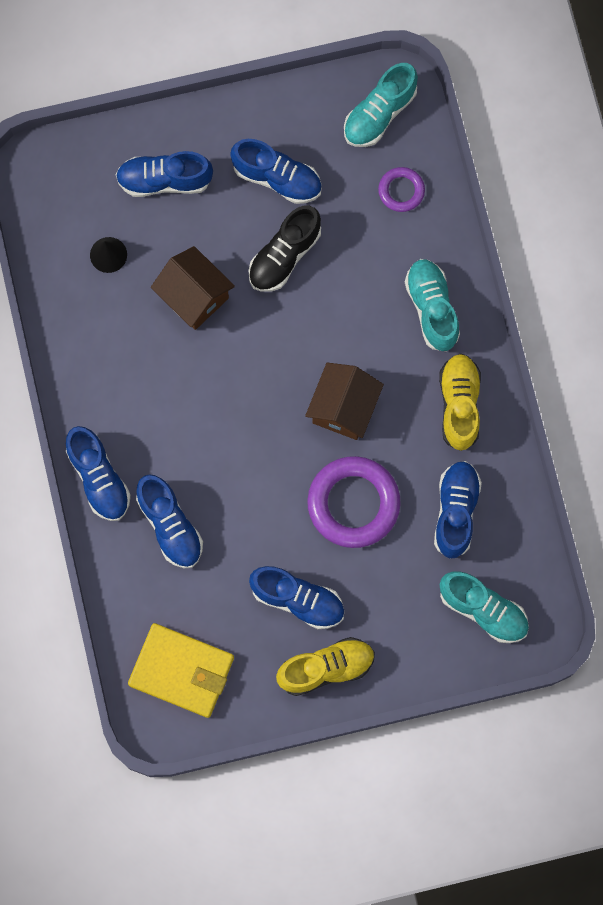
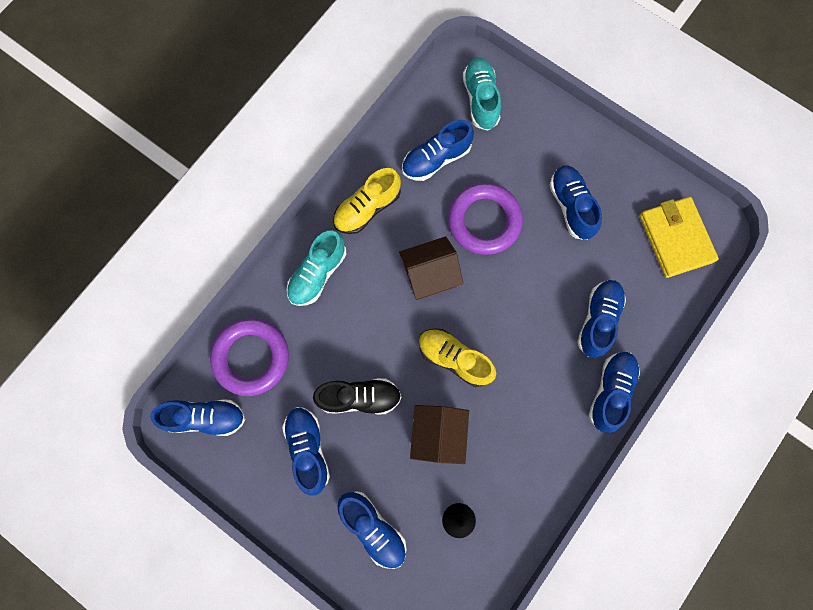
camera: 130 degrees left, 0 degrees up
(326, 668) = (595, 158): yellow shoe -> yellow shoe (454, 358)
(379, 113) = (205, 417): turquoise shoe -> blue shoe
(401, 191) = (251, 357): purple ring -> purple ring, size x1.93

